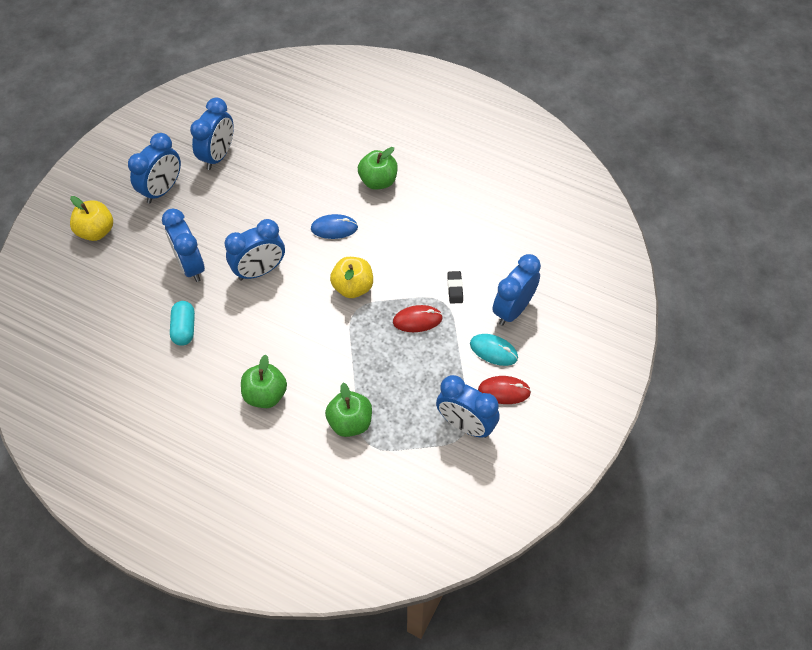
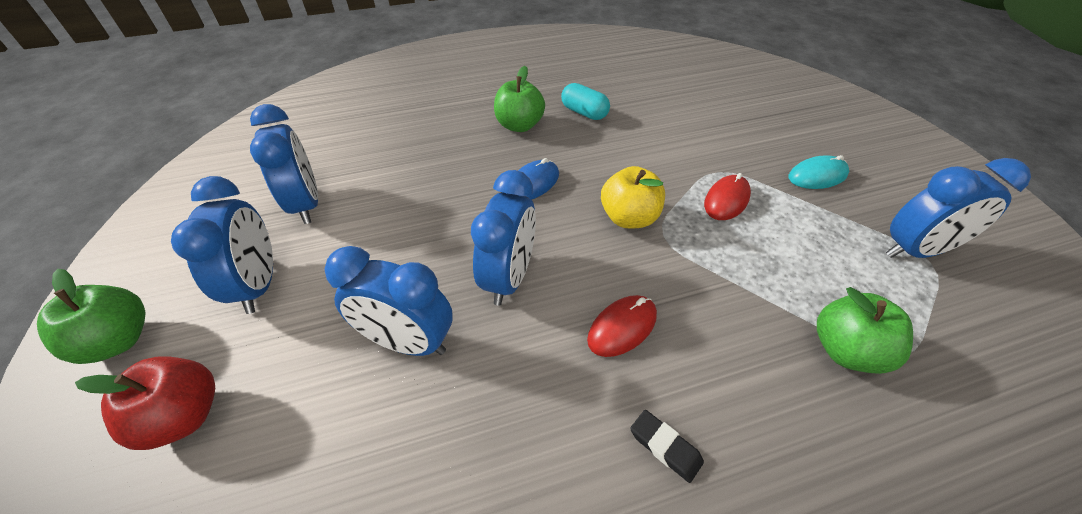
camera: 45 degrees left, 10 degrees down
(96, 231) = (184, 416): yellow apple -> red apple
(184, 329) = (500, 434): turquoise capsule -> turquoise capsule (584, 113)
(265, 395) = (723, 416): green apple -> green apple (118, 341)
(455, 289) = (710, 155): black eraser -> black eraser (665, 447)
(504, 391) = (880, 198): red mouse -> red mouse (622, 327)
(513, 310) = (773, 139): blue clock -> none

